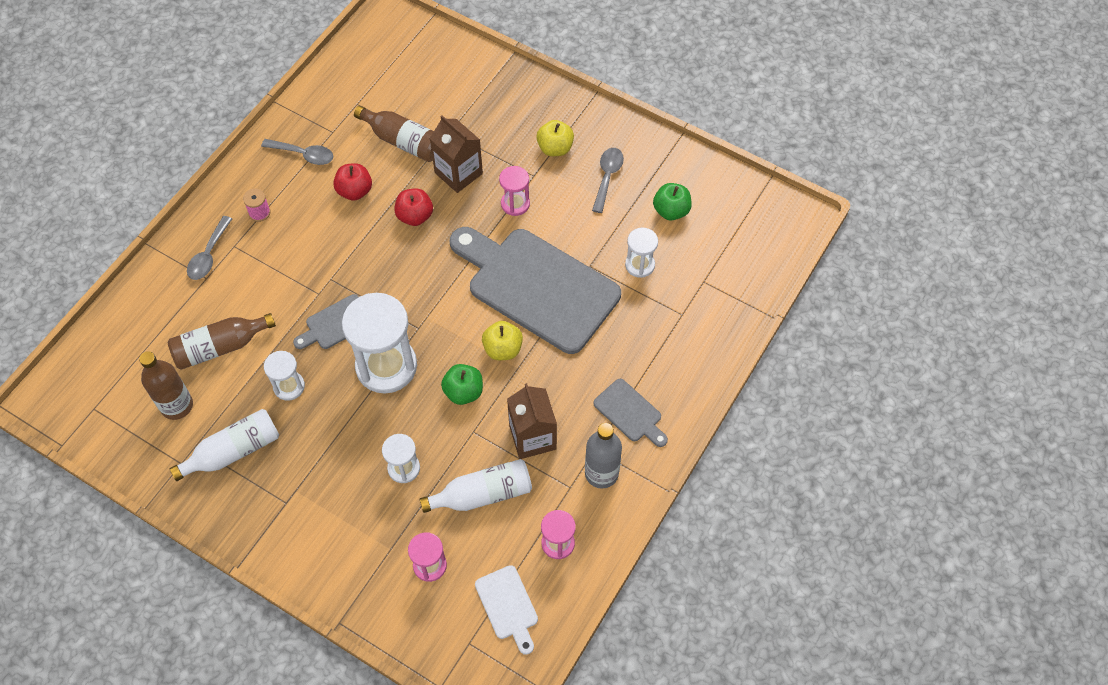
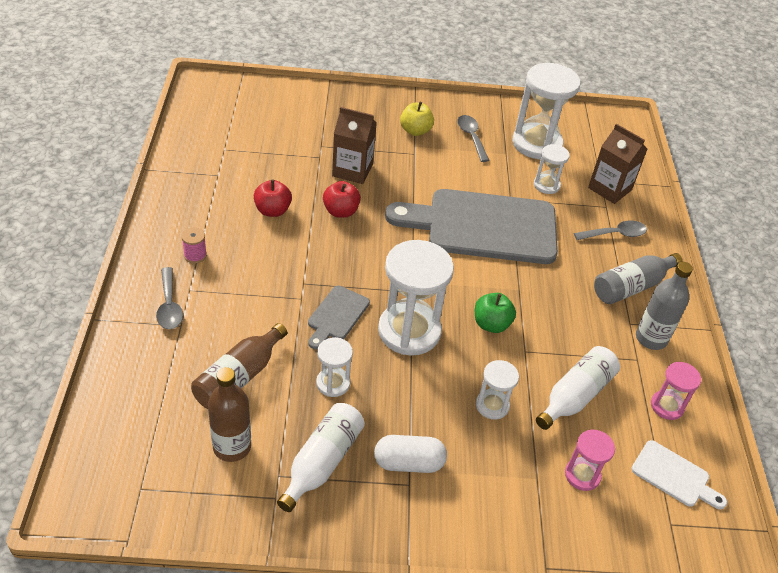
camera: 35 degrees left, 15 degrees down
(298, 484) = (408, 463): none -> white capsule
(304, 154) = (204, 199): grey spoon -> grey spoon (615, 234)
(403, 141) = (287, 163): brown bottle -> none
(503, 349) = (495, 280): yellow apple -> none
(515, 204) = (416, 176): pink hourglass -> none
(532, 437) = (576, 335): brown carton -> brown carton (610, 189)
(630, 413) = (631, 287): grey cutting board -> grey bottle
(671, 211) = (537, 144): green apple -> white hourglass

